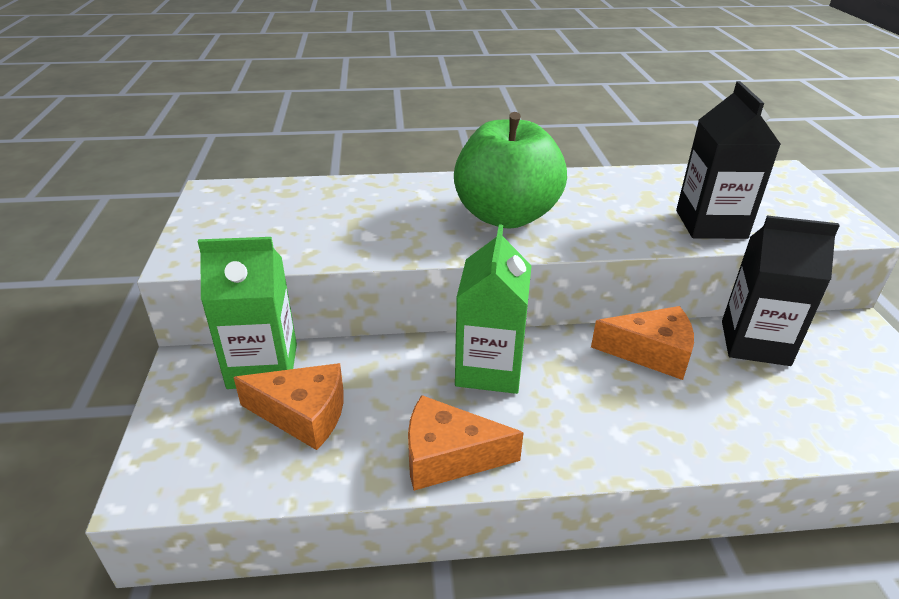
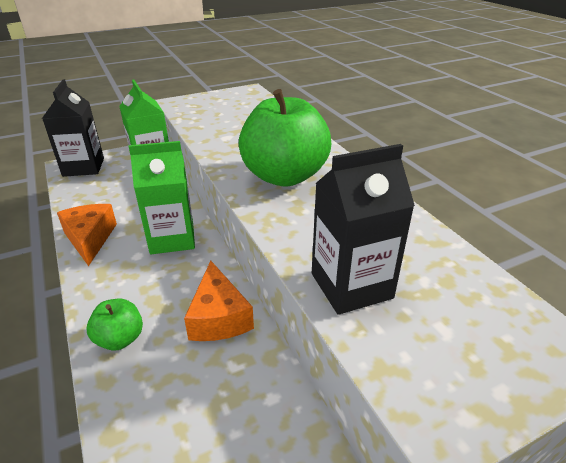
camera: 70 degrees right, 0 degrees up
(303, 415) = (117, 187): orange cheese -> none
(674, 434) = (120, 339): none -> green apple
(755, 343) = (263, 394): black carton -> black carton (83, 167)

